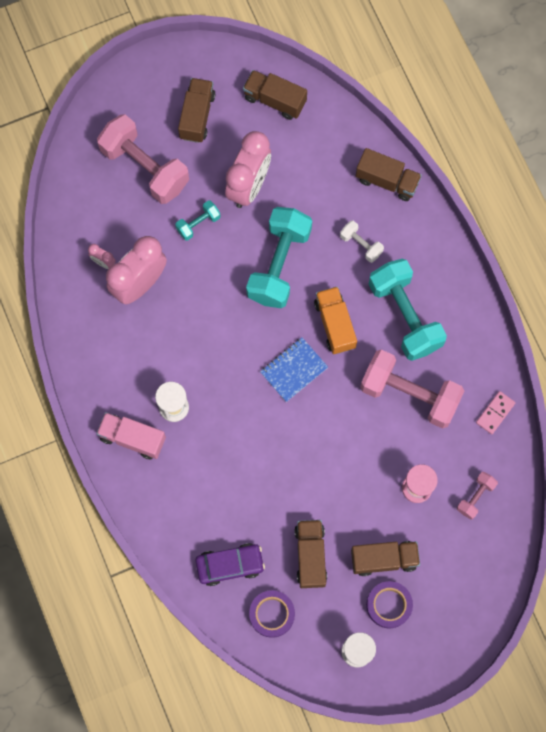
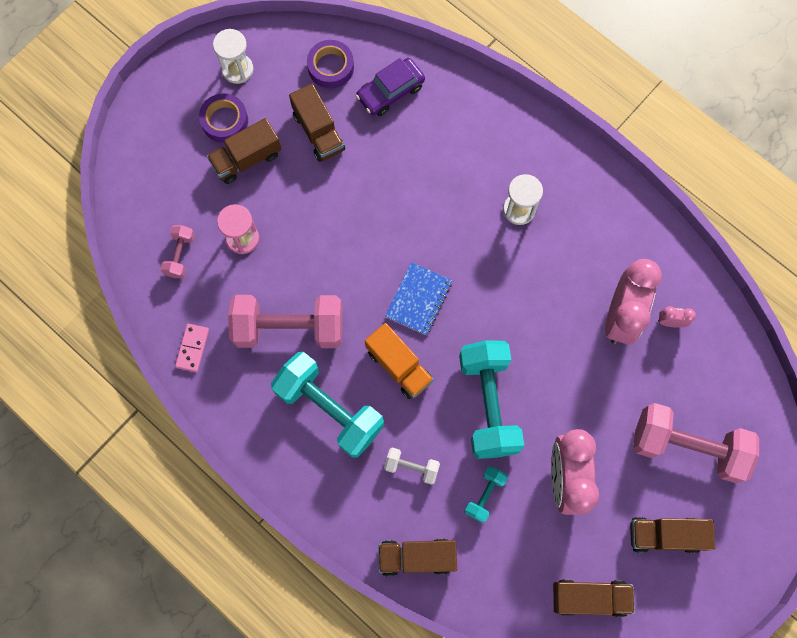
camera: 155 degrees right, 0 degrees up
(132, 438) = (542, 163): pink truck -> none
(197, 116) = (665, 535): brown truck -> brown truck turned 105 degrees clockwise
(198, 224) = (596, 409): turquoise dumbbell -> turquoise dumbbell (485, 495)

